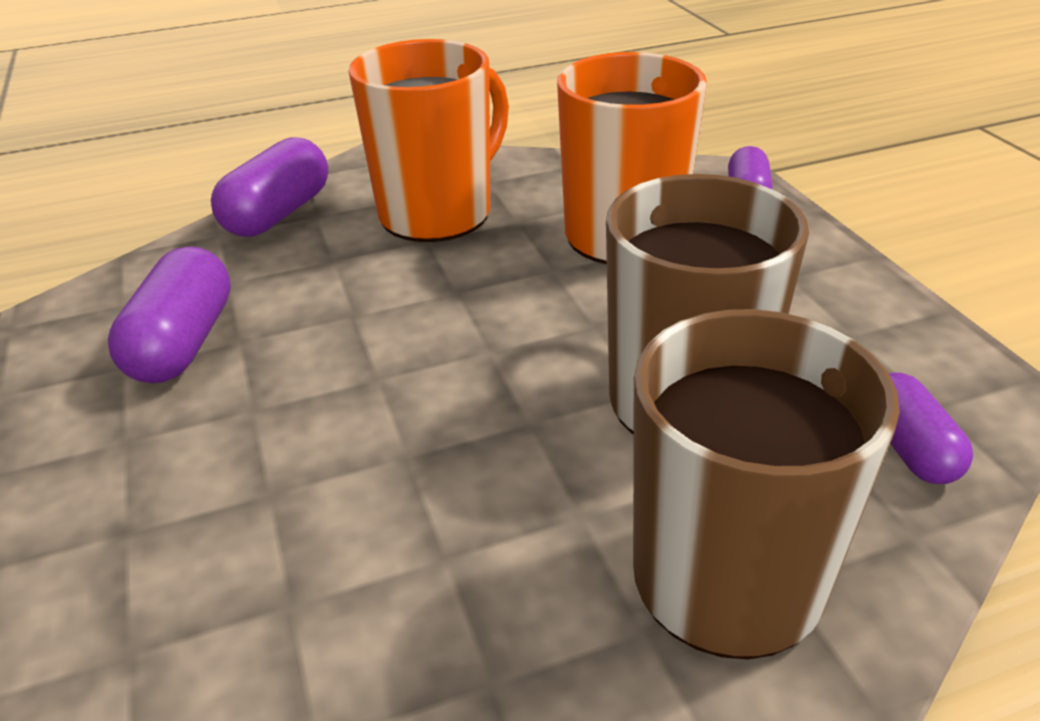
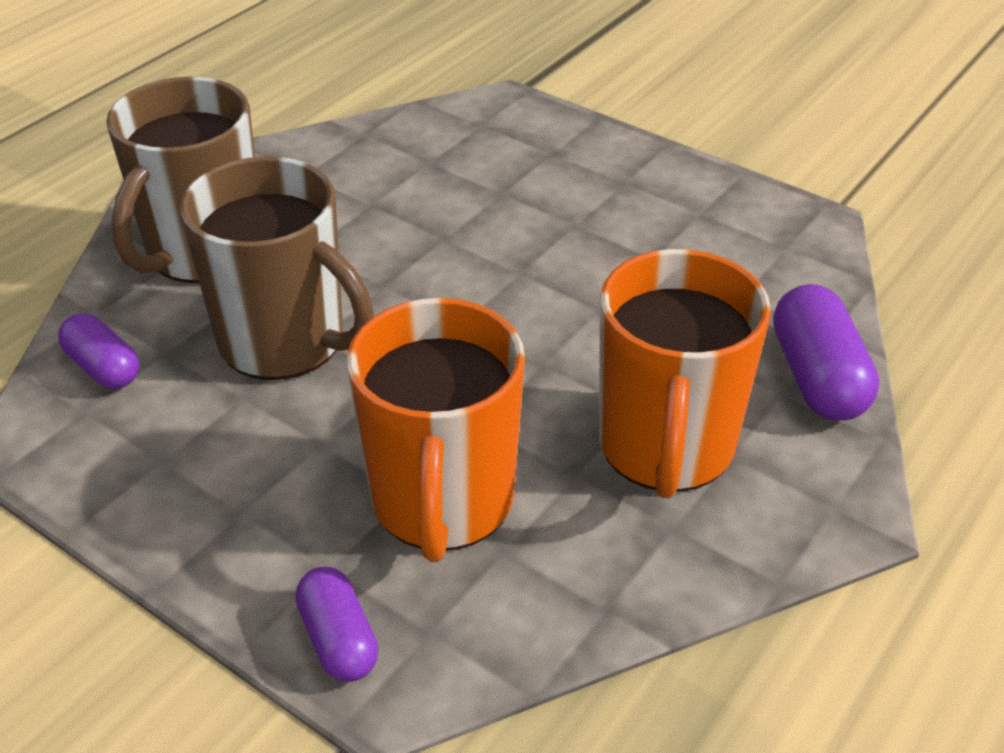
camera: 145 degrees right, 5 degrees up
(183, 343) = (687, 240): purple capsule -> none

